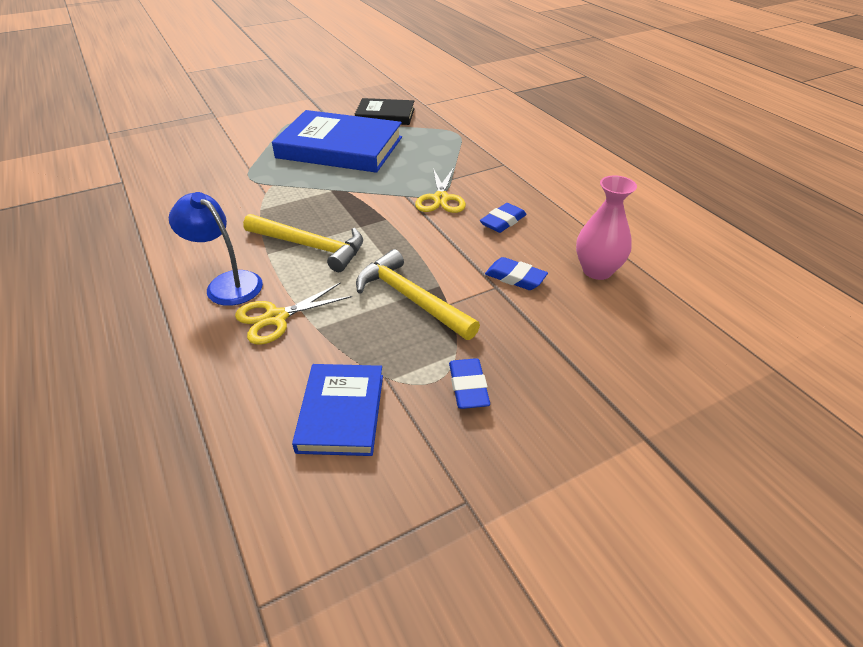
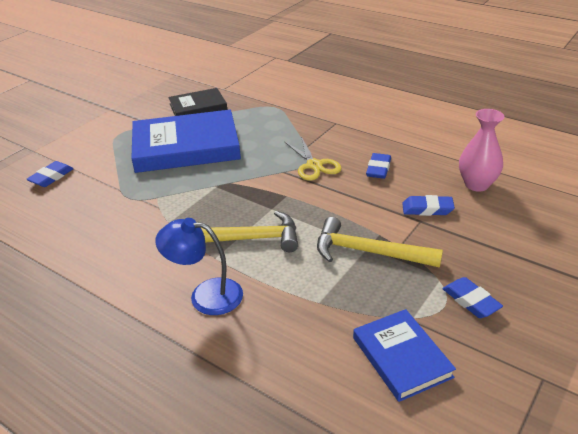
camera: 25 degrees left, 5 degrees down
(207, 142) = (51, 177): none -> blue eraser
(276, 318) = (278, 307): yellow scissors -> none

